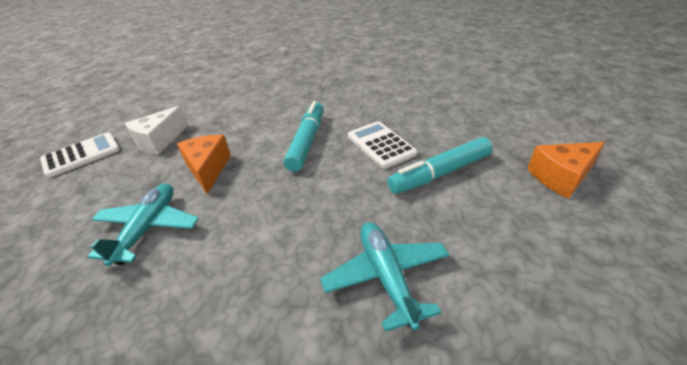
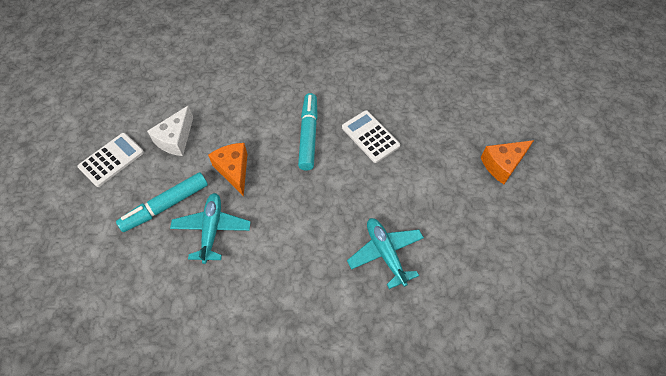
camera: 10 degrees left, 20 degrees up
(440, 173) = (418, 165): turquoise marker -> turquoise marker (166, 206)

